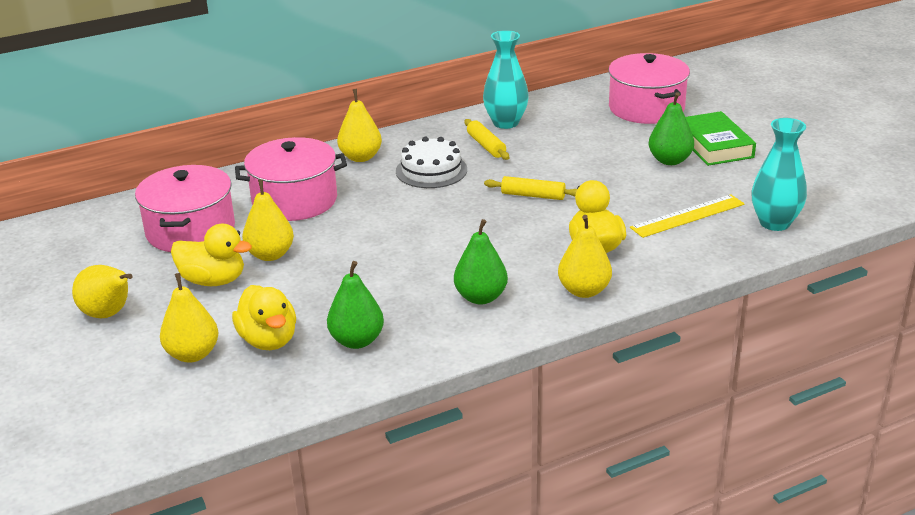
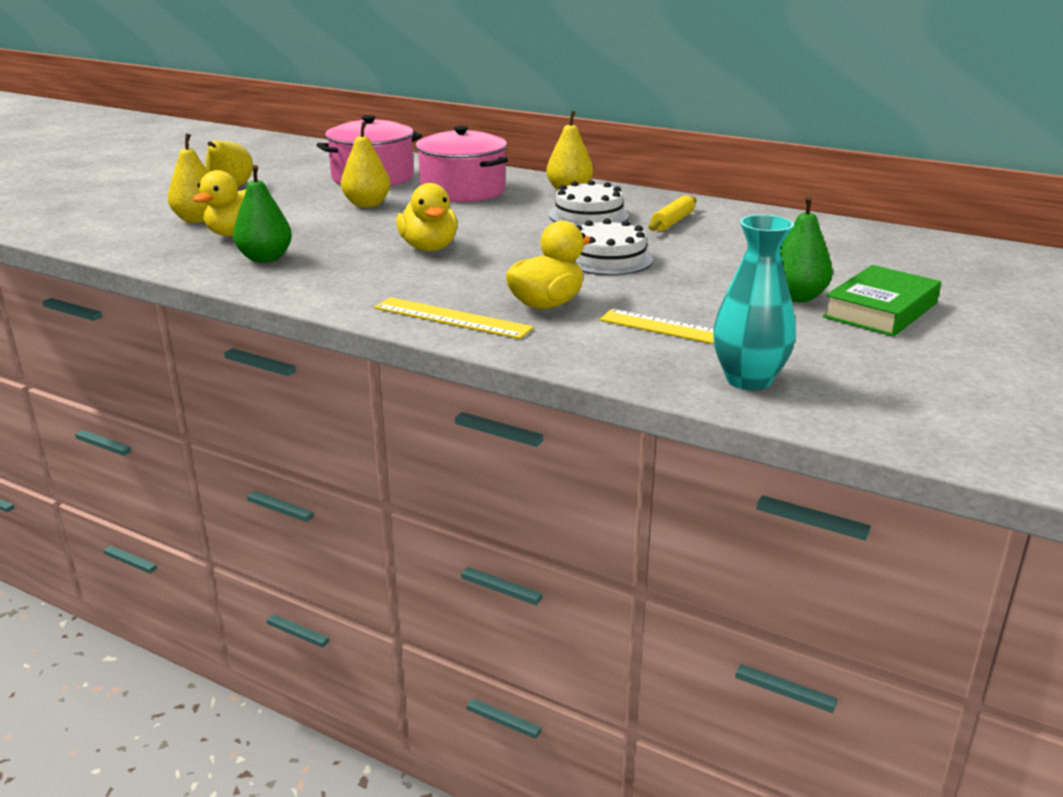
camera: 55 degrees right, 5 degrees down
(213, 280) = (308, 200): yellow duck -> yellow duck (429, 248)
(481, 297) = (386, 282): green pear -> none
(505, 123) = (733, 218): turquoise vase -> none
(533, 195) = (607, 259): yellow rolling pin -> white cake
(584, 291) = (452, 318): yellow pear -> yellow ruler
(646, 108) = (896, 262): pink pot -> none

